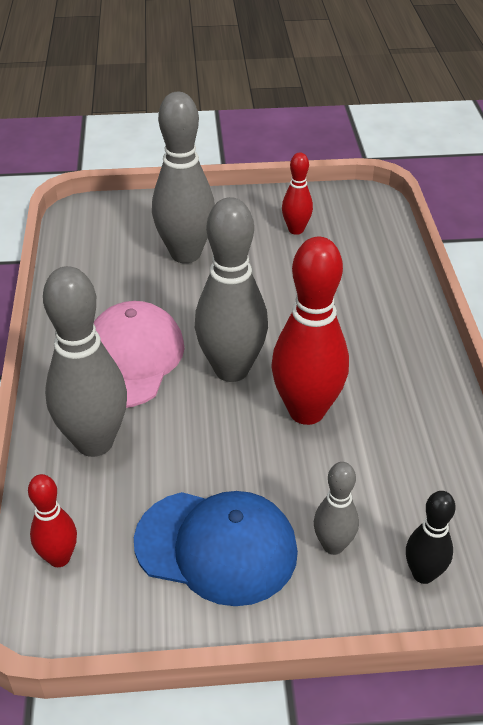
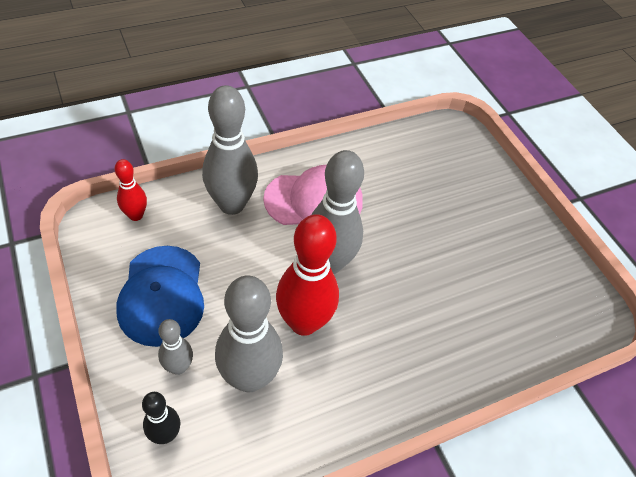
camera: 65 degrees right, 10 degrees up
(185, 254) = (443, 202): grey bowling pin -> grey bowling pin (249, 377)
(296, 230) = (518, 269): red bowling pin -> none

